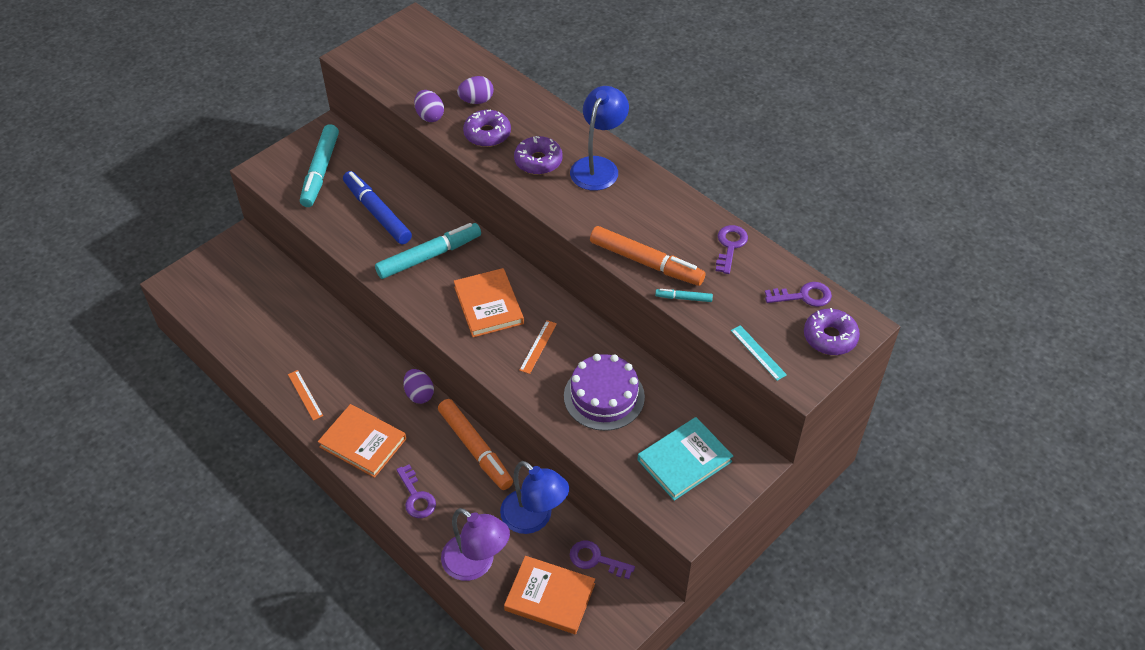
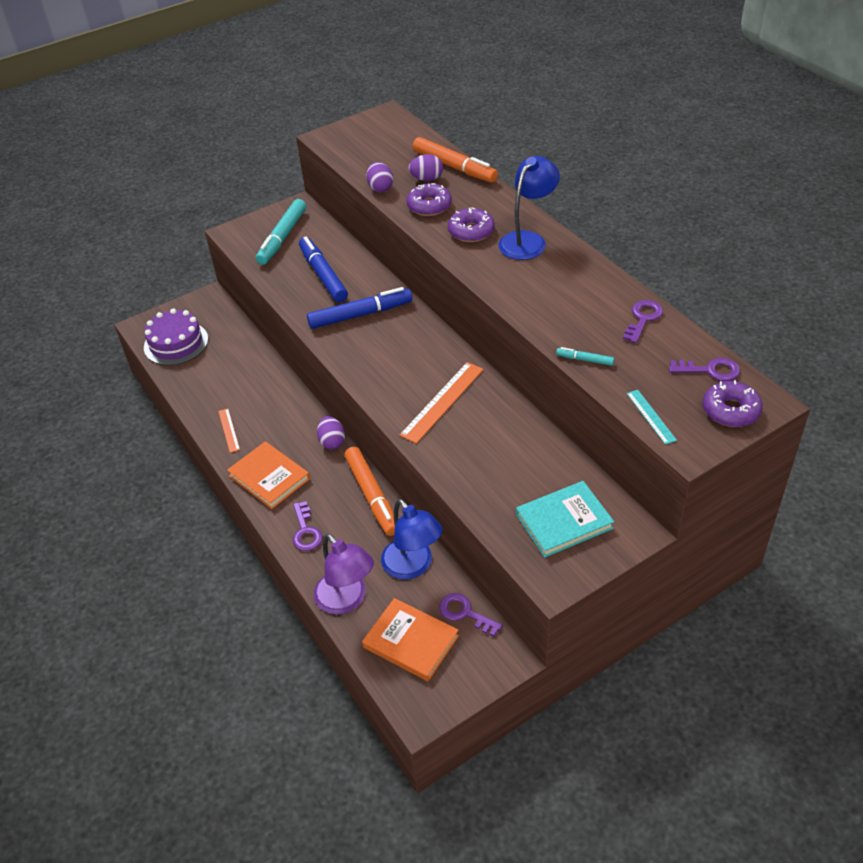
camera: 15 degrees right, 5 degrees down
(429, 256) = (360, 315): turquoise marker -> blue marker
(488, 305) = (404, 361): orange book -> none
(538, 346) = (442, 401): orange ruler -> orange ruler, size x1.81
(604, 396) = (496, 453): purple cake -> purple cake (176, 343)
(646, 262) = (554, 325): orange marker -> orange marker (454, 167)

